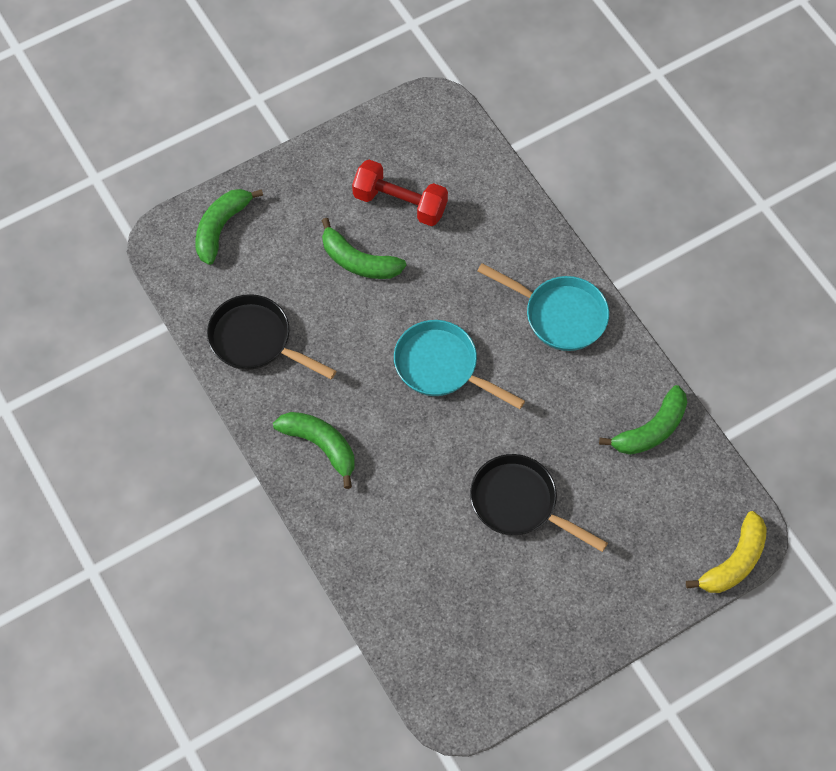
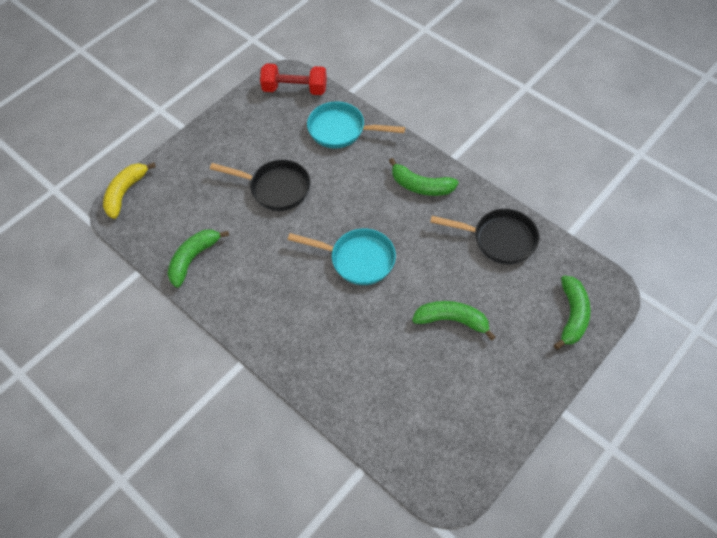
camera: 165 degrees right, 5 degrees down
(400, 203) = (440, 381): red dumbbell -> red dumbbell (295, 89)
(559, 315) = (280, 323): turquoise pan -> turquoise pan (341, 130)

